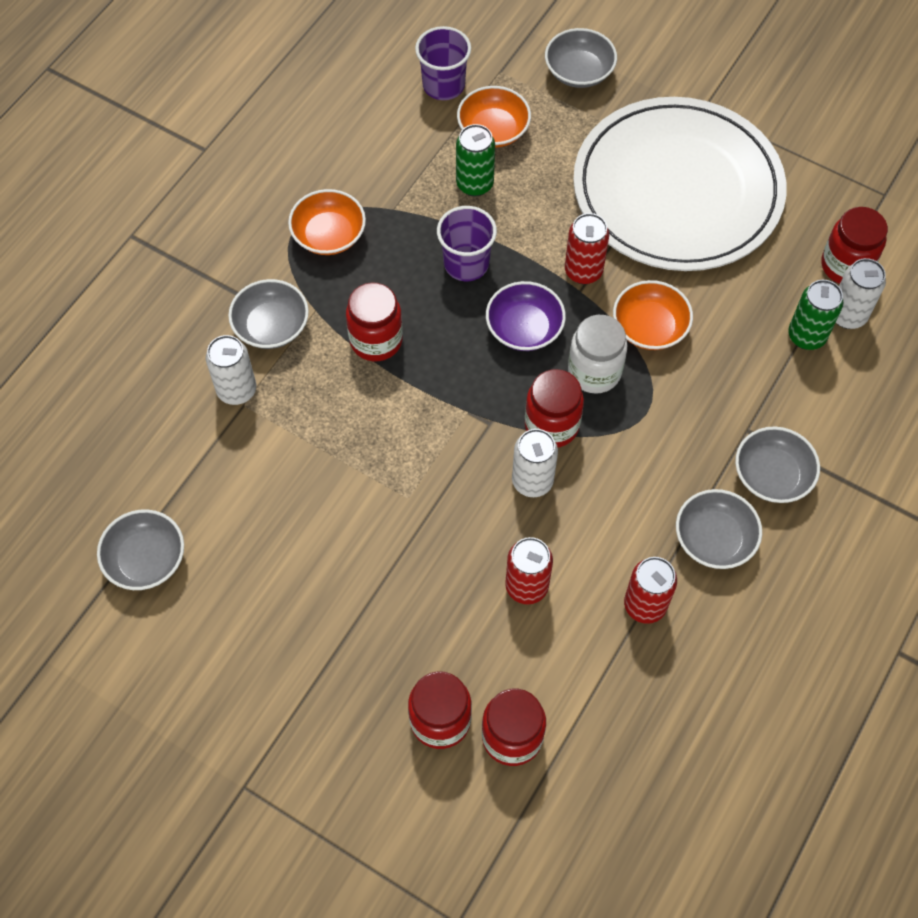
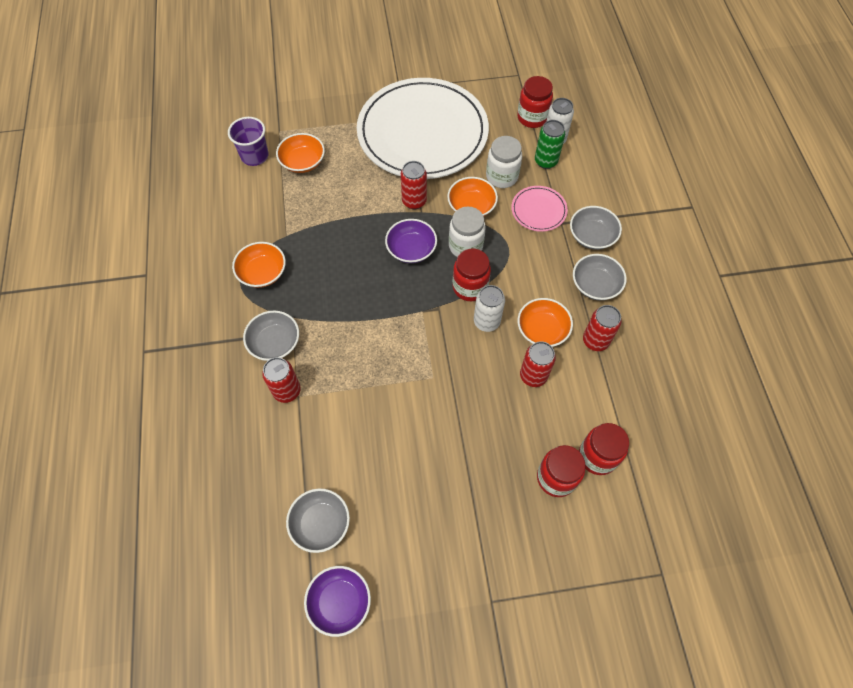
camera: 40 degrees left, 0 degrees up
(94, 654) = (339, 602): none -> purple bowl
(237, 390) = (287, 391): white can -> red can
(376, 340) = (340, 309): red jar -> none
(466, 264) = (351, 237): purple cup -> none
(474, 184) = (318, 195): green can -> none
(579, 72) = (320, 106): grey bowl -> none
(591, 542) = (542, 330): none -> orange bowl
(726, 316) = (502, 176): none -> white jar
(733, 393) = (538, 210): none -> pink plate

